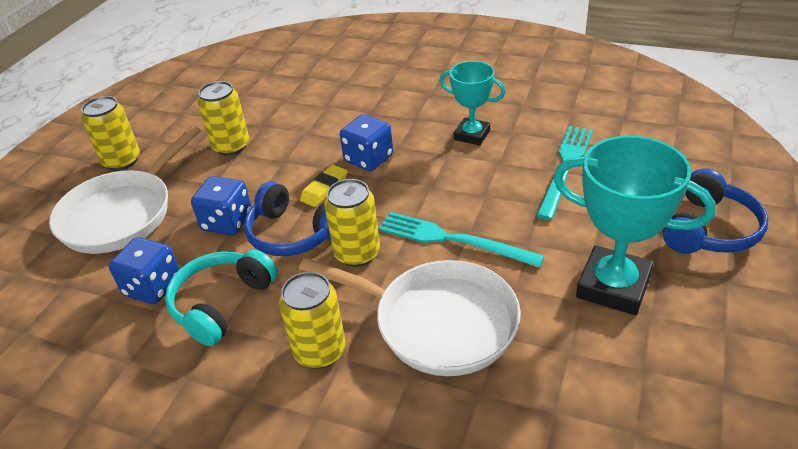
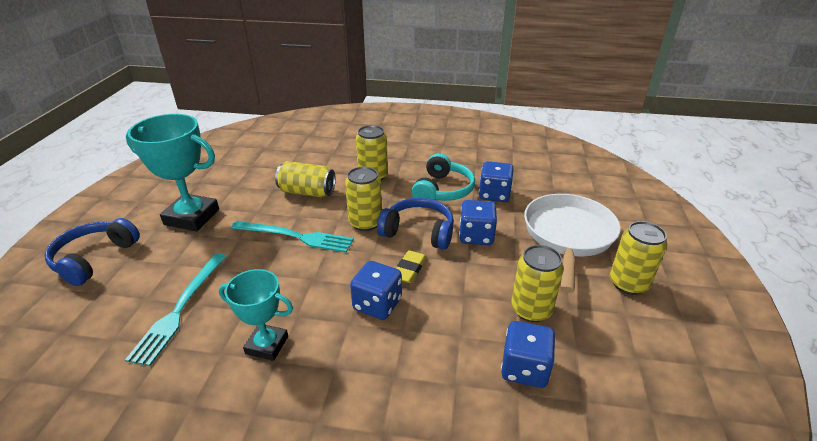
camera: 165 degrees right, 5 degrees down
(270, 111) = (524, 368): none -> blue dice
(438, 322) = (307, 192): white pan -> yellow can

